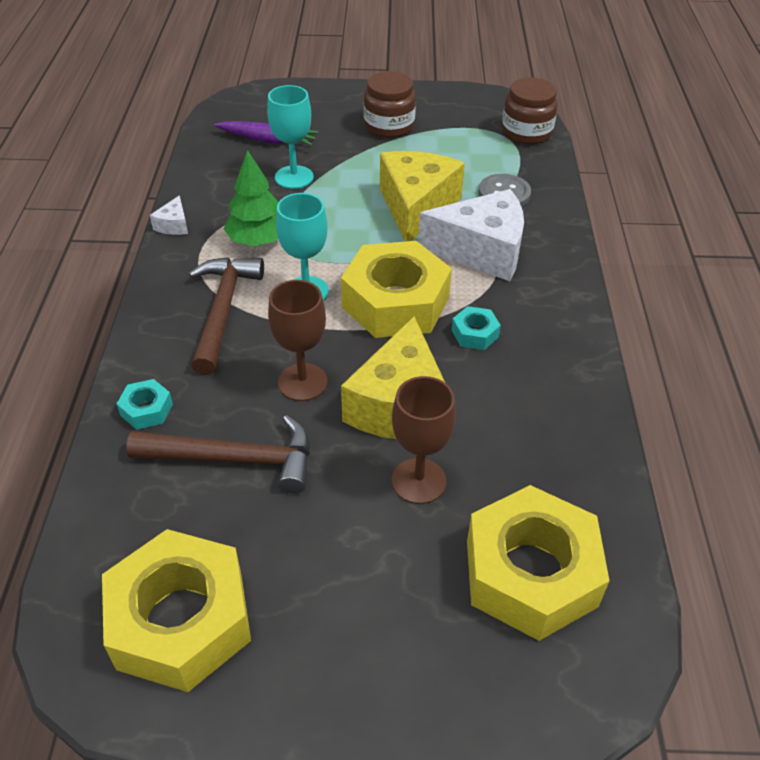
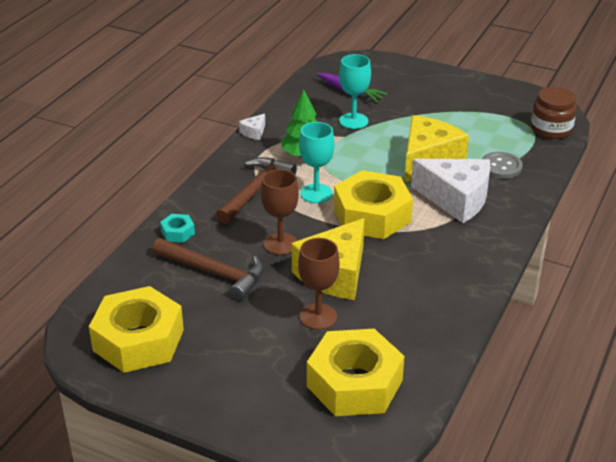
camera: 25 degrees right, 10 degrees down
(389, 126) = (446, 102): brown jar -> none
(475, 333) = (414, 247): turquoise nut -> none

